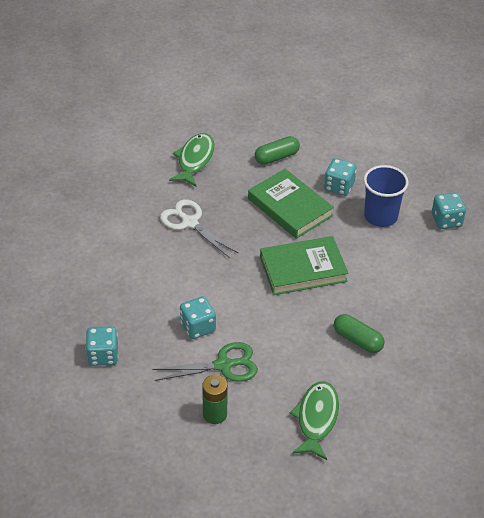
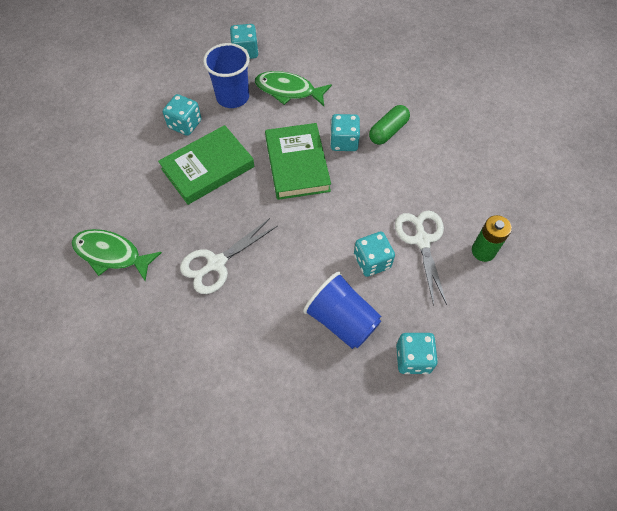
camera: 85 degrees left, 15 degrees up
(138, 307) = (342, 320): none -> blue cup
(223, 365) = (422, 240): green scissors -> white scissors
(276, 157) = (127, 173): green capsule -> none
(316, 419) = (480, 170): green fish -> green fish (288, 90)
(337, 304) = (344, 142): none -> turquoise dice

